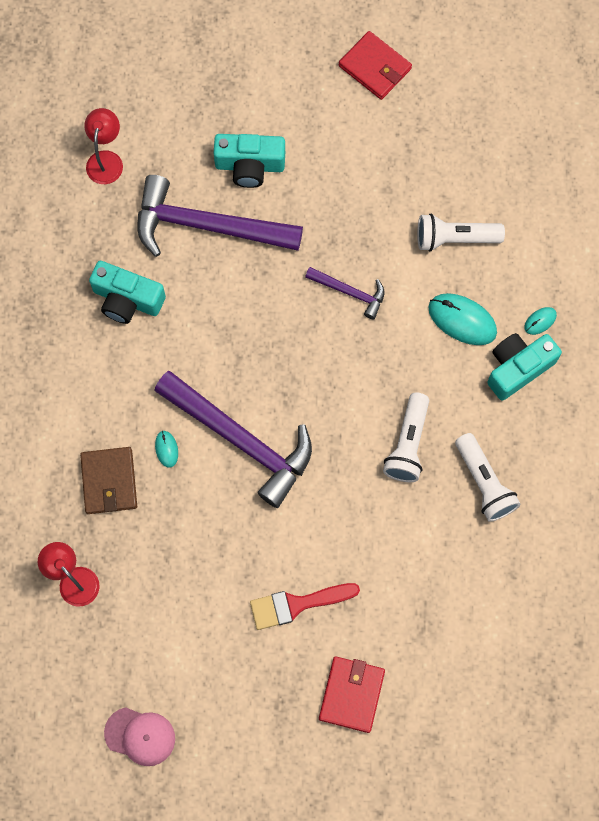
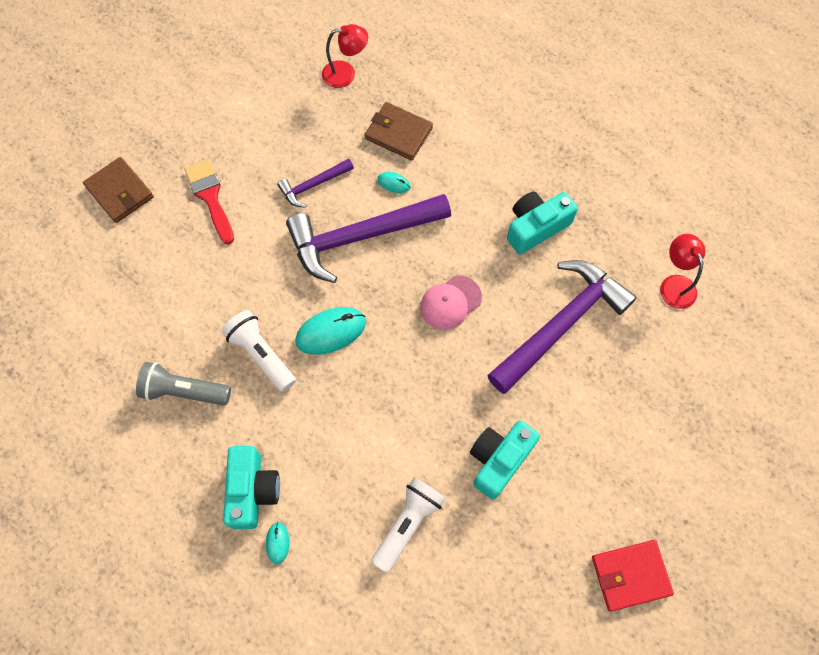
camera: 125 degrees right, 5 degrees down
(106, 160) = (675, 284): red lamp -> red lamp turned 150 degrees counterclockwise
(140, 736) = (210, 53): pink cap -> pink cap (450, 302)
(250, 166) = (596, 394): turquoise camera -> turquoise camera (499, 460)
(297, 604) = (210, 197): red brush -> red brush turned 45 degrees counterclockwise
(350, 292) = (422, 398): purple hammer -> purple hammer (313, 185)
(351, 694) = (120, 192): red wallet -> brown wallet
(462, 320) = (329, 474): turquoise mouse -> turquoise mouse (331, 331)
(484, 483) = (184, 391): white flashlight -> grey flashlight

